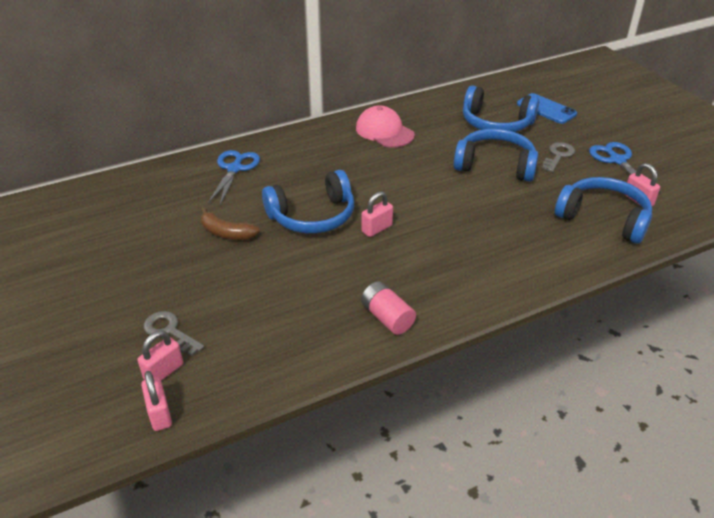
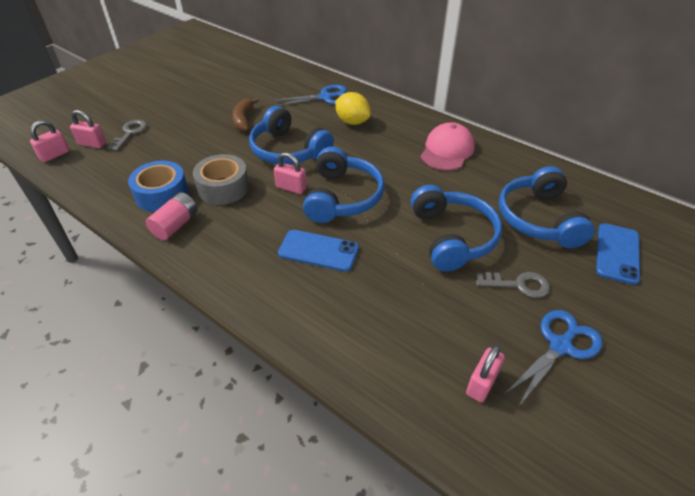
camera: 65 degrees right, 5 degrees up
(296, 165) = (352, 122): none -> yellow lemon
(326, 320) = (162, 194): none -> blue tape
(345, 273) = (223, 187): none -> grey tape
(476, 235) = (318, 251): none -> blue phone
(603, 218) = (414, 352): blue headphones -> blue headphones (342, 197)

